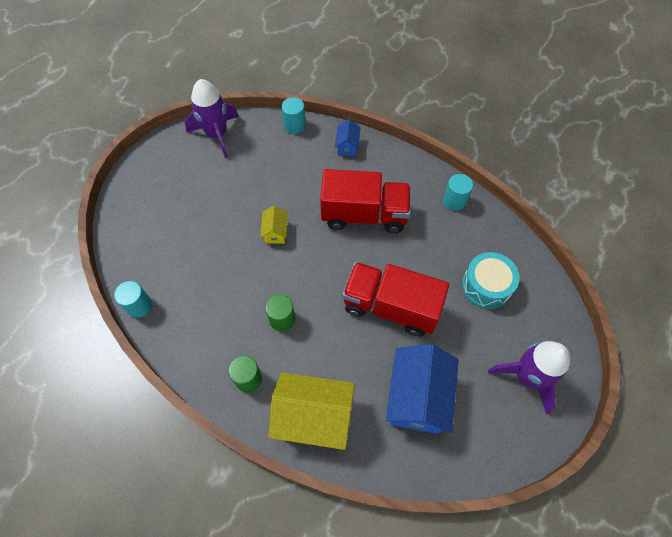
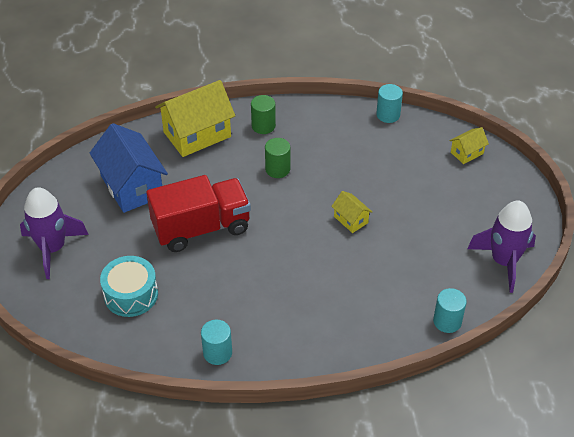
camera: 140 degrees right, 15 degrees down
(132, 224) = (467, 153): none -> yellow house
(347, 146) = (373, 337): blue house -> none
(364, 214) = (291, 283): red truck -> none

